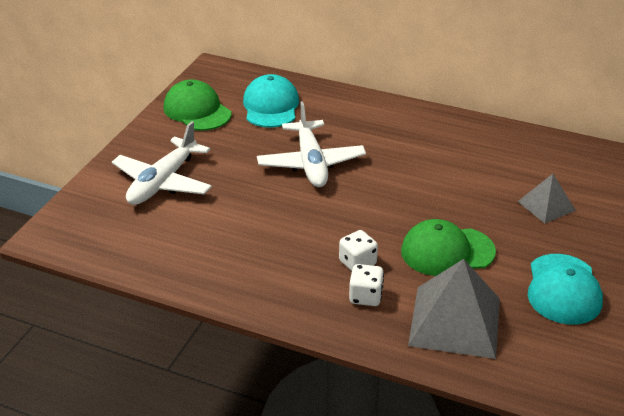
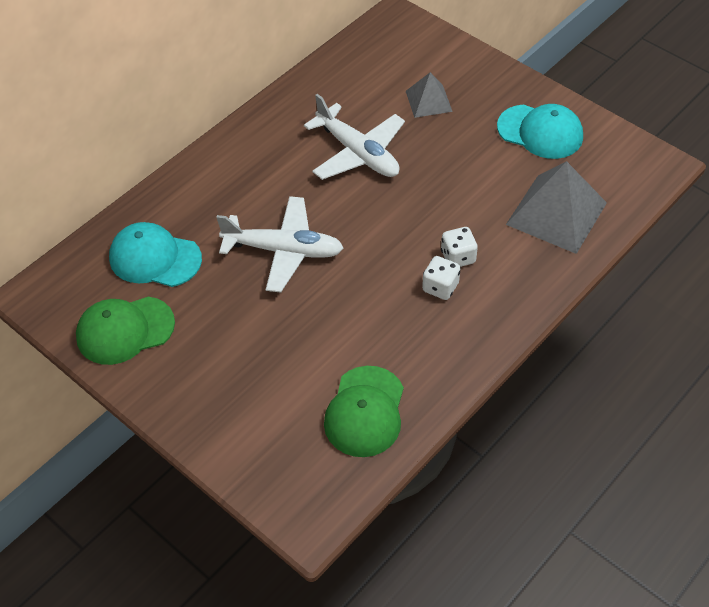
camera: 70 degrees left, 15 degrees up
(163, 182) = (257, 391): white plane -> white plane (358, 153)
(365, 296) = (506, 264): white dice -> white dice (440, 287)
(447, 251) = (465, 189): green cap -> green cap (365, 412)

